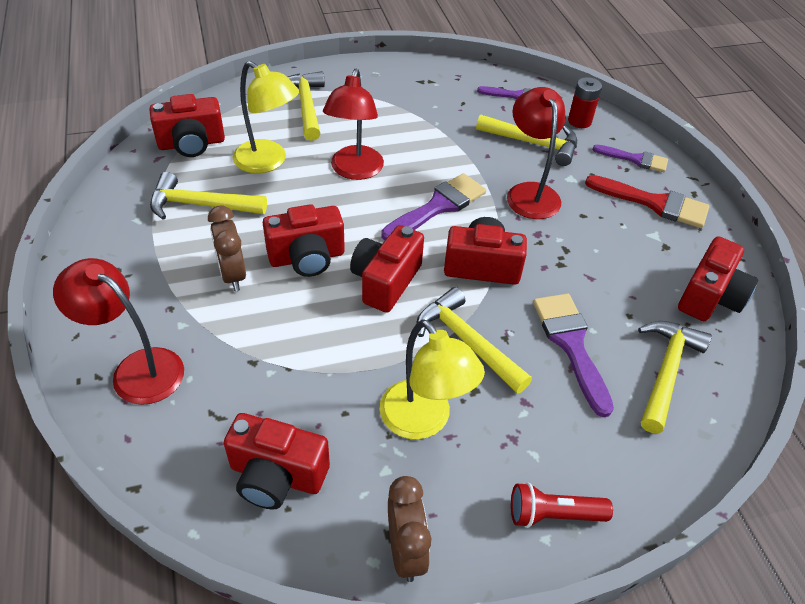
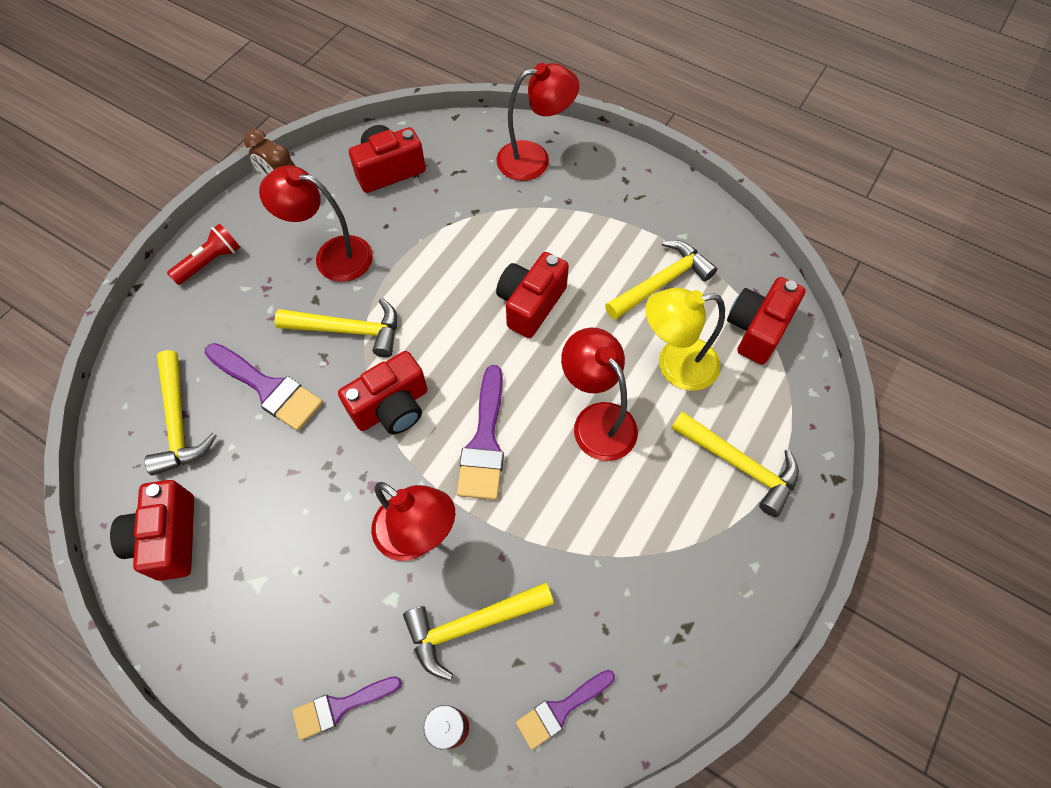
camera: 140 degrees right, 15 degrees up
(232, 275) = (562, 251): brown clock -> none
(385, 281) = (453, 331): red camera -> none
(423, 421) = (332, 256): yellow lamp -> red lamp
(654, 203) = (280, 637): red brush -> none

